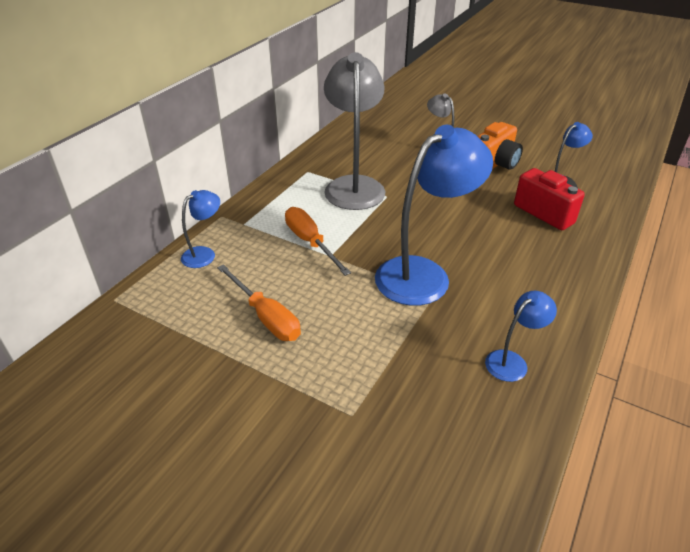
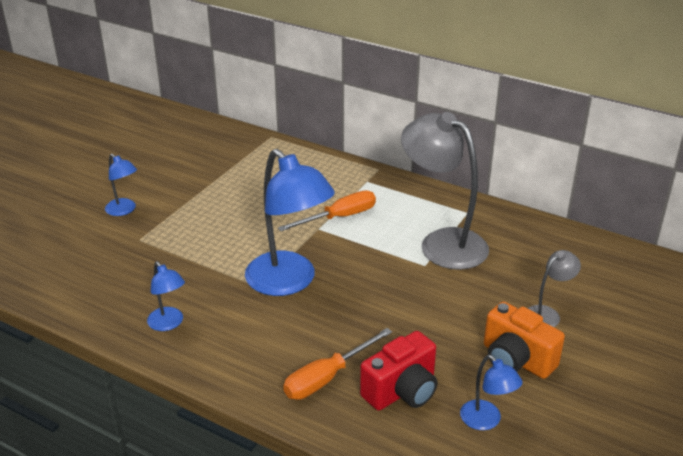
camera: 90 degrees right, 5 degrees down
(204, 254) = (323, 166): blue lamp -> blue lamp (124, 210)
(266, 316) = (244, 200): orange screwdriver -> orange screwdriver (327, 377)
(354, 185) = (442, 243): grey lamp -> grey lamp turned 135 degrees counterclockwise

